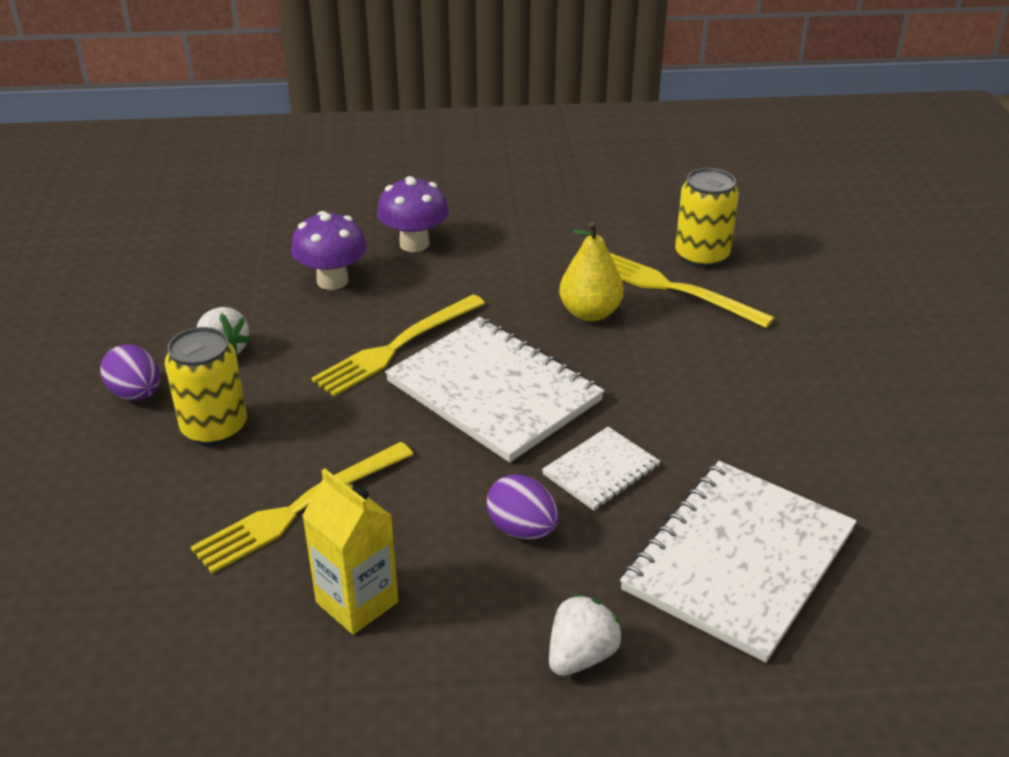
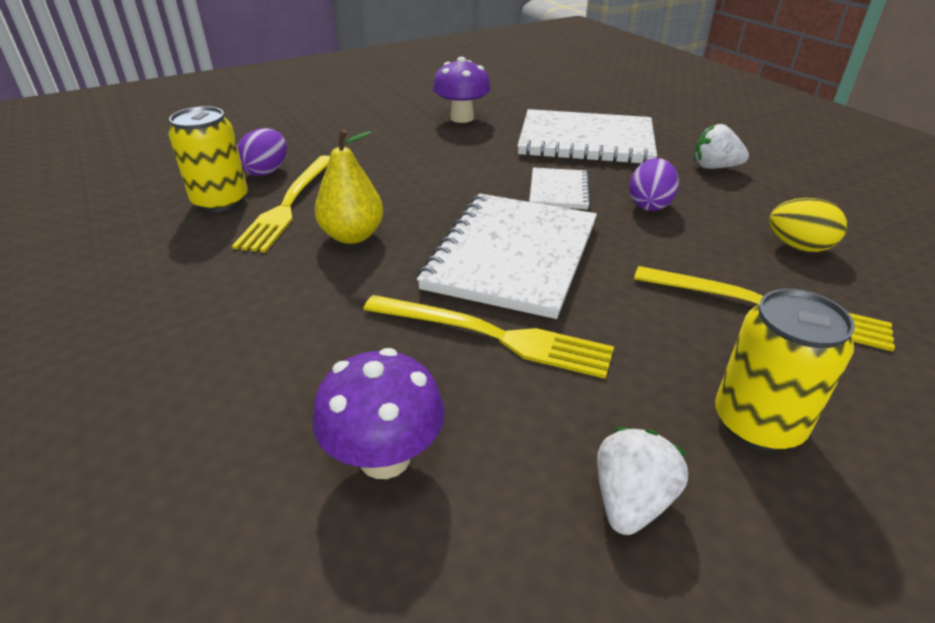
camera: 115 degrees left, 0 degrees up
(136, 394) = (806, 554): purple egg -> purple egg (266, 171)
(357, 602) = (798, 247): yellow carton -> yellow egg
(414, 244) = (245, 406): purple mushroom -> purple mushroom (461, 118)
(601, 470) = (559, 190): white notebook -> white notebook turned 75 degrees clockwise

